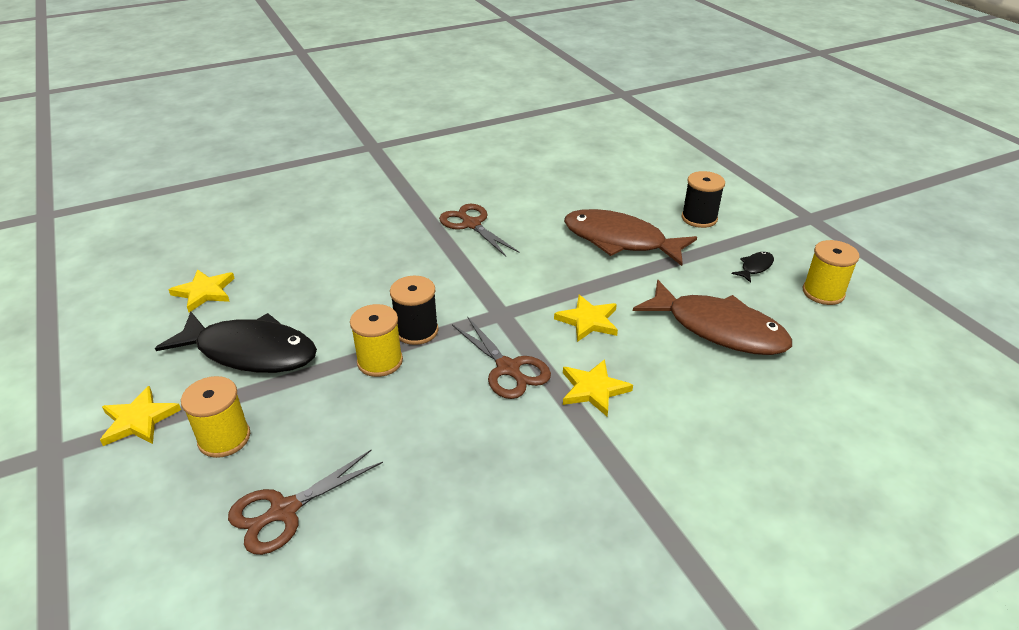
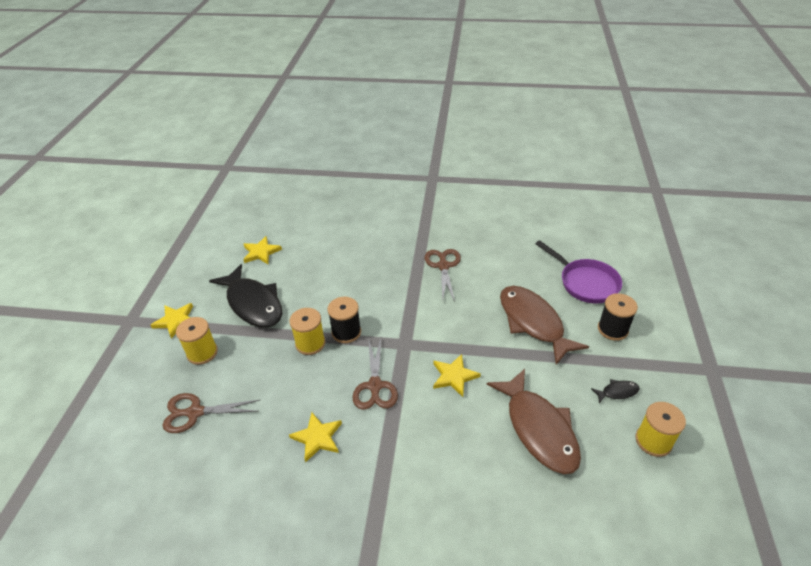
camera: 35 degrees right, 5 degrees up
(593, 389) = (412, 429): yellow star -> yellow star (317, 437)
(635, 189) = (585, 283): none -> purple pan

